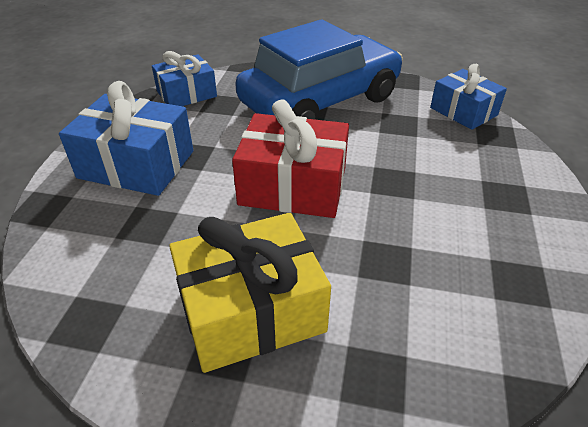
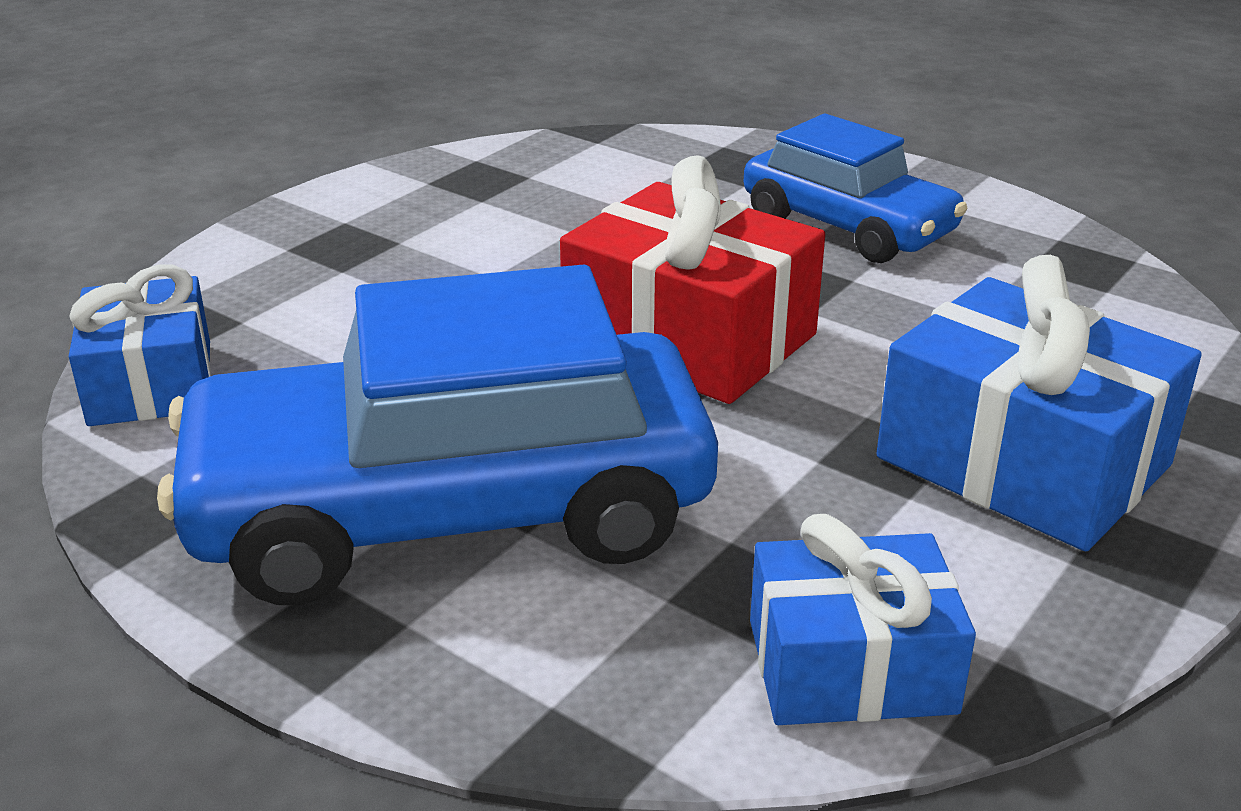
camera: 155 degrees left, 10 degrees down
(251, 310) = (848, 226): yellow gift -> blue car

